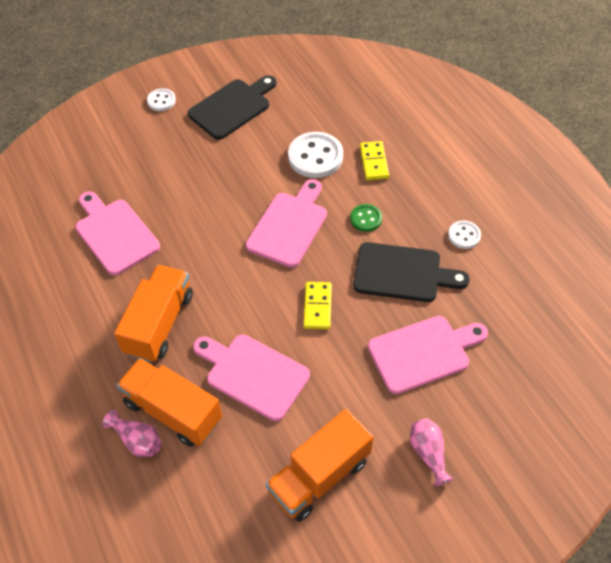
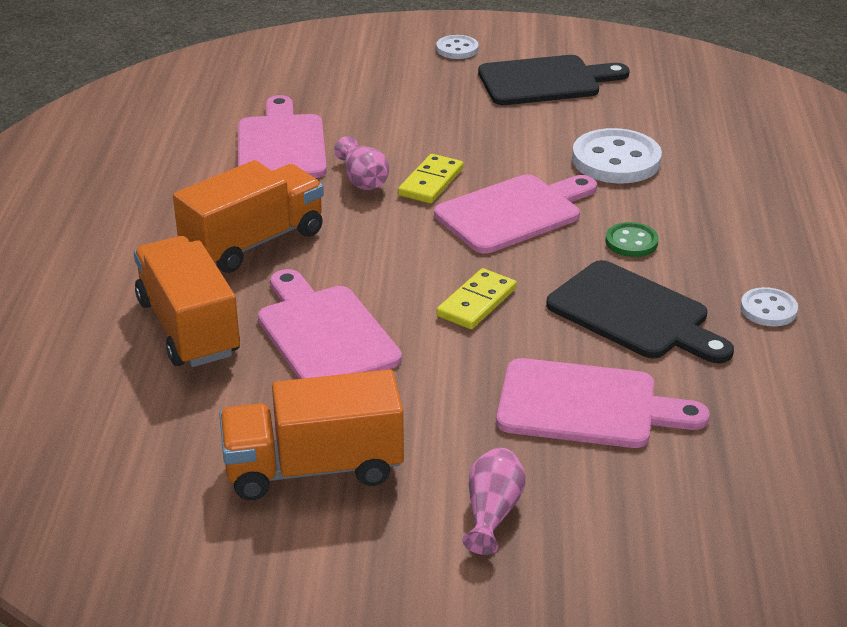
camera: 30 degrees right, 20 degrees down
(137, 440) = (119, 336): pink vase -> pink vase (363, 180)
(373, 162) = (697, 191): yellow domino -> yellow domino (430, 182)

